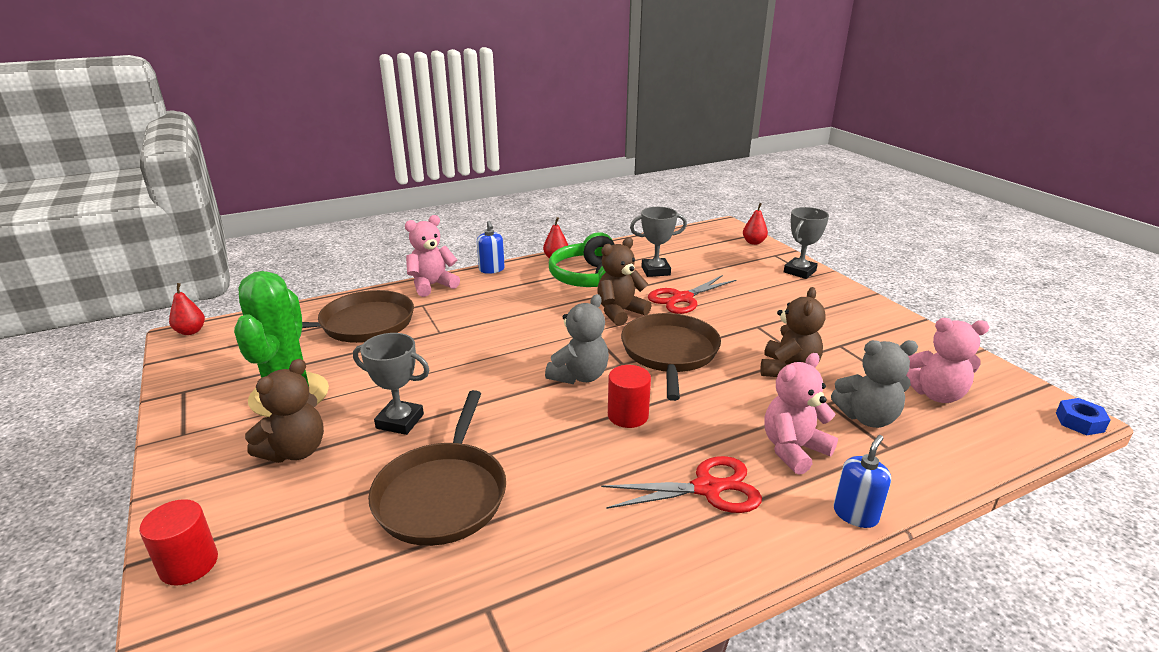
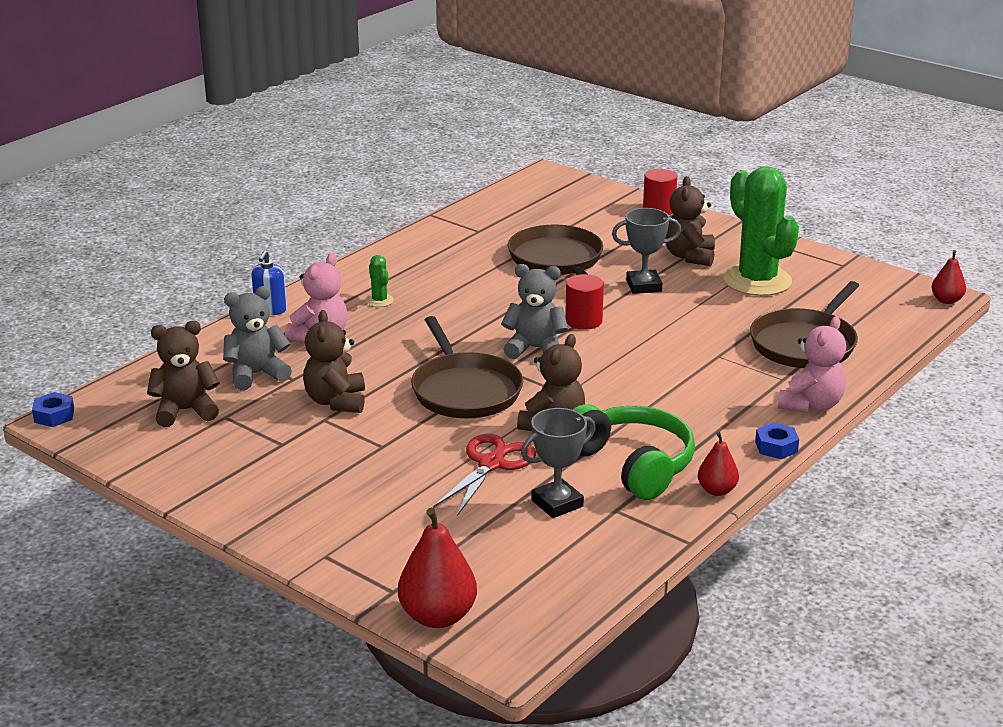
camera: 155 degrees right, 0 degrees up
(491, 269) = (776, 447): blue soap dispenser -> blue nut
(579, 376) = (535, 349): grey teddy bear -> grey teddy bear turned 90 degrees clockwise
(628, 415) = (467, 329): red cylinder -> red cylinder (583, 321)
(707, 488) = (379, 301): red scissors -> green cactus
(753, 242) = (437, 616): red pear -> red pear, size x1.72
(799, 271) = (345, 559): grey trophy -> none
(936, 394) = (185, 411): pink teddy bear -> brown teddy bear

